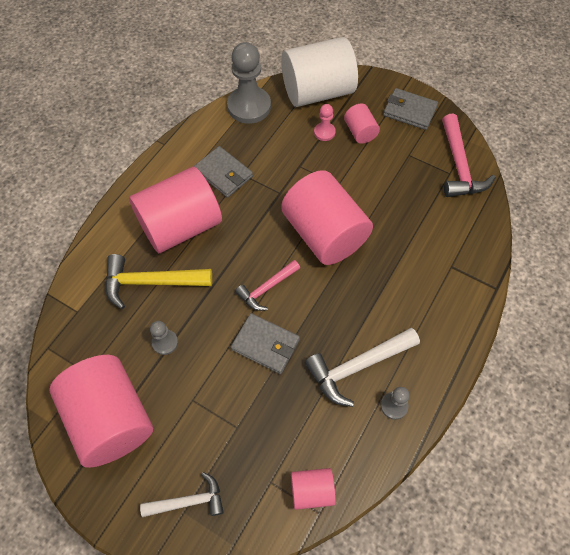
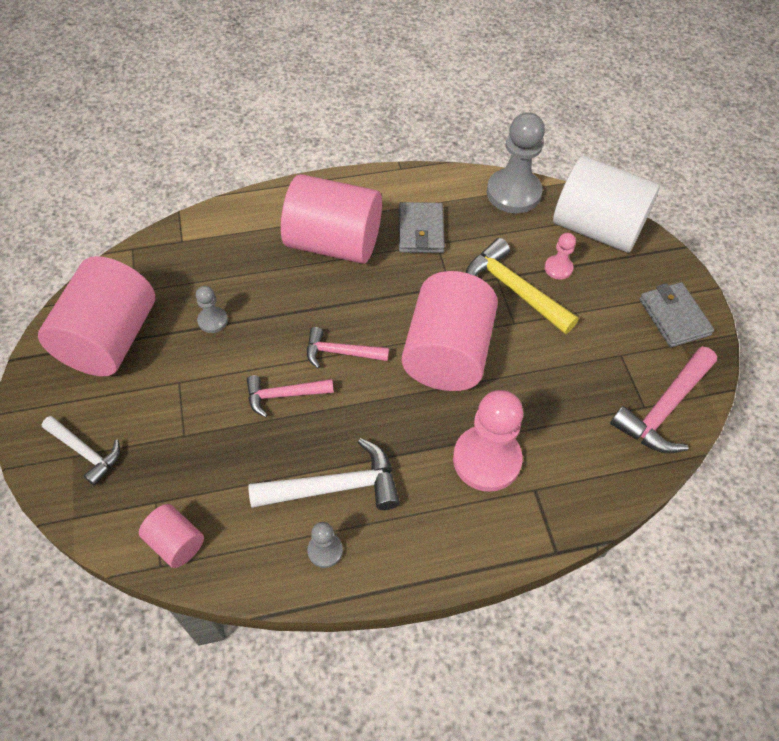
camera: 45 degrees right, 5 degrees down
(151, 282) = (258, 266): yellow hammer -> yellow hammer (513, 289)
(265, 344) = (284, 395): grey wallet -> pink hammer
(357, 366) = (335, 487): white hammer -> white hammer turned 150 degrees clockwise
(360, 132) = (595, 295): pink cylinder -> none
(412, 273) = (486, 460): none -> pink pawn

